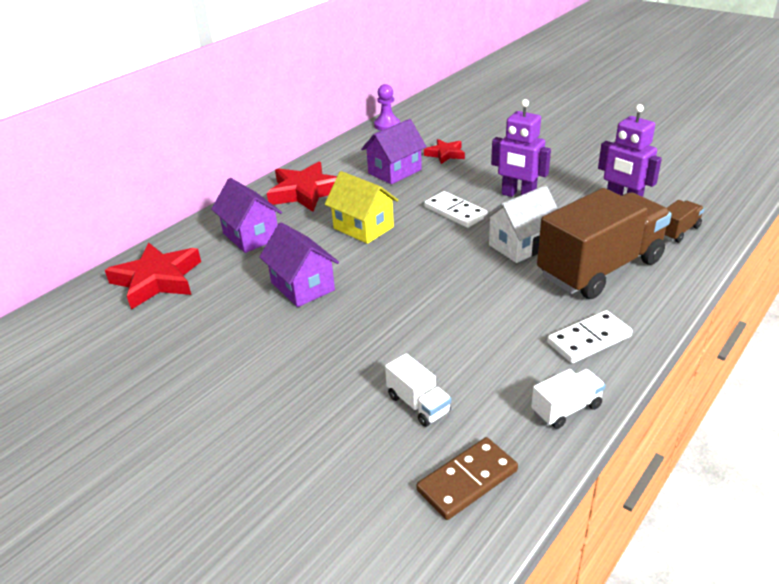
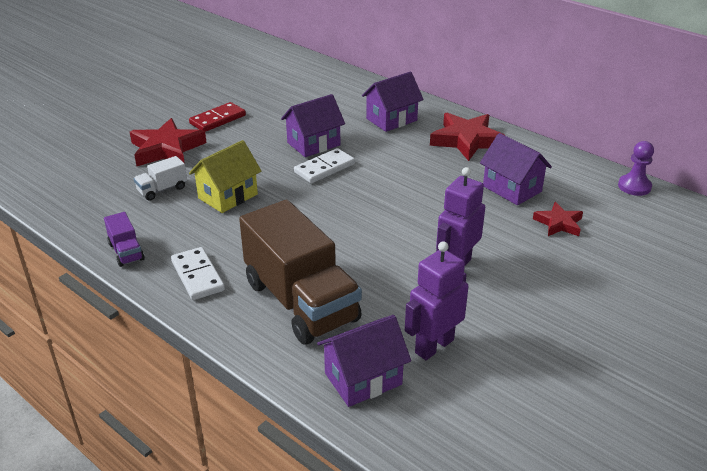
camera: 90 degrees right, 0 degrees up
(157, 280) = (337, 89): red star -> red star (167, 149)
(219, 381) = (218, 119): none -> red domino
(363, 228) = (398, 170): yellow house -> yellow house (228, 196)
(455, 212) = (423, 222): white domino -> white domino (324, 168)
(467, 480) = (88, 204): brown domino -> none
(521, 245) = (353, 256): white house -> none
(566, 409) = (126, 252): white truck -> purple truck
(677, 231) = (363, 379): brown truck -> purple house

